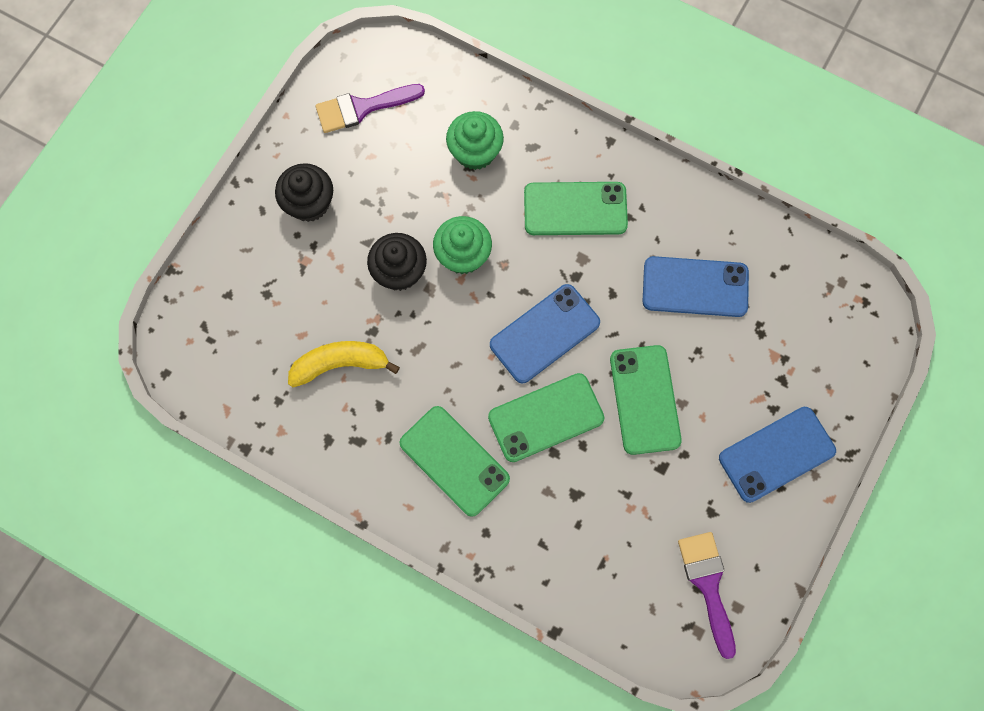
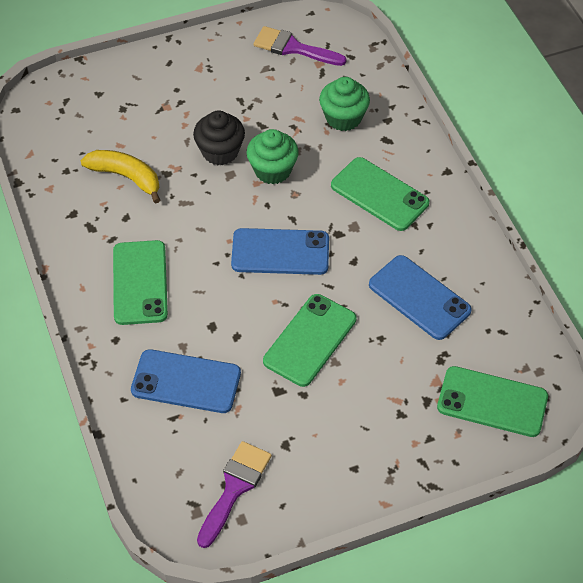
camera: 40 degrees right, 20 degrees down
(309, 203) = (202, 77): black cupcake -> none
(546, 417) = (228, 301): green phone -> green phone (492, 402)
(776, 454) = (373, 444): blue phone -> blue phone (186, 382)

